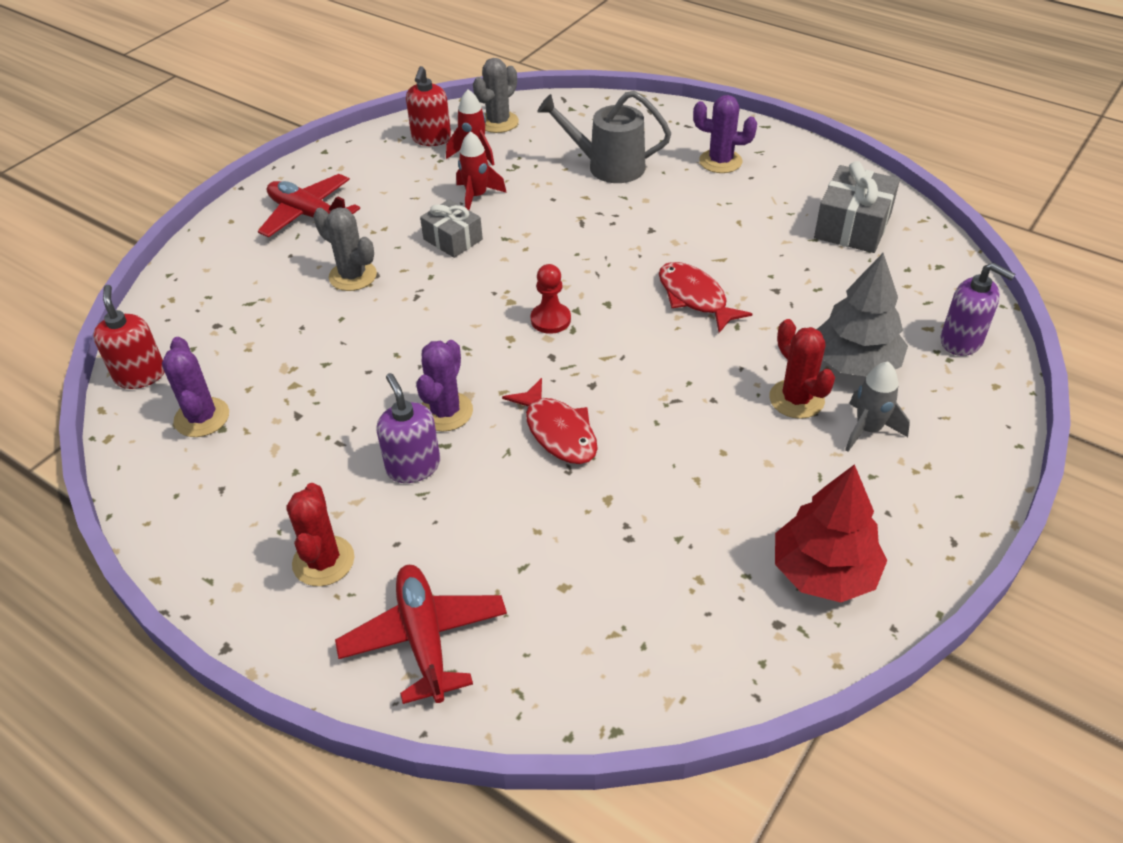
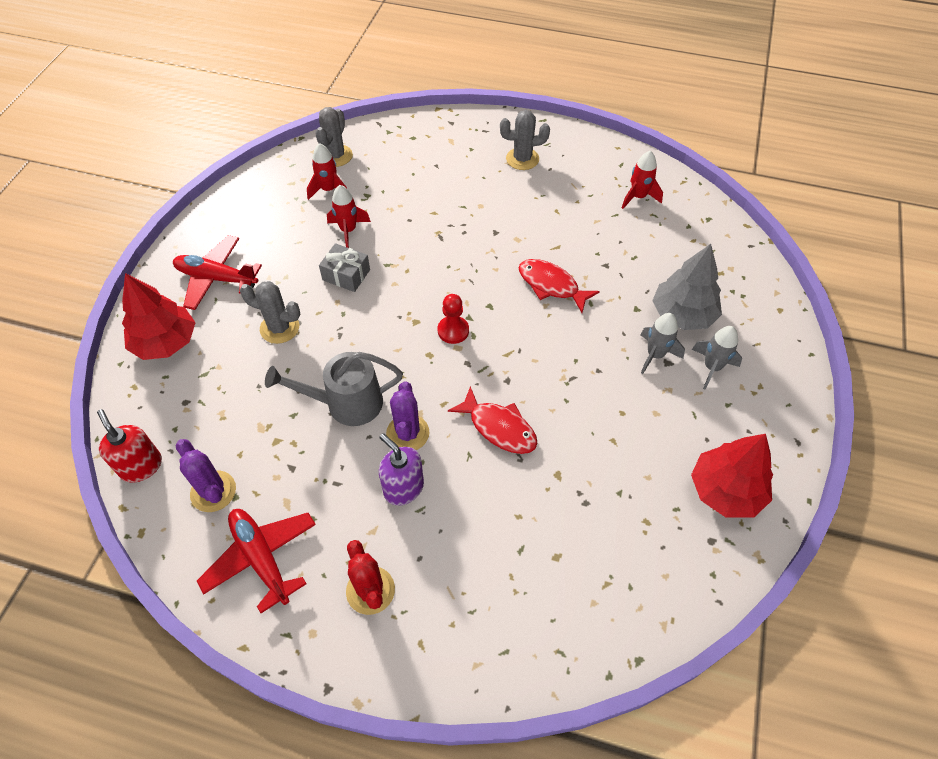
camera: 20 degrees left, 10 degrees up
(225, 264) = (165, 342): none -> red tree
(424, 639) = (475, 631): red plane -> red plane (261, 558)
(431, 138) = (287, 182): red soap dispenser -> none
(608, 166) = (439, 180): grey watering can -> grey watering can (346, 403)
(720, 161) = (522, 159): purple cactus -> grey cactus
(796, 399) = (655, 355): red cactus -> grey rocket
(853, 226) = (638, 197): grey gift -> red rocket
(961, 341) = (745, 278): purple soap dispenser -> none

